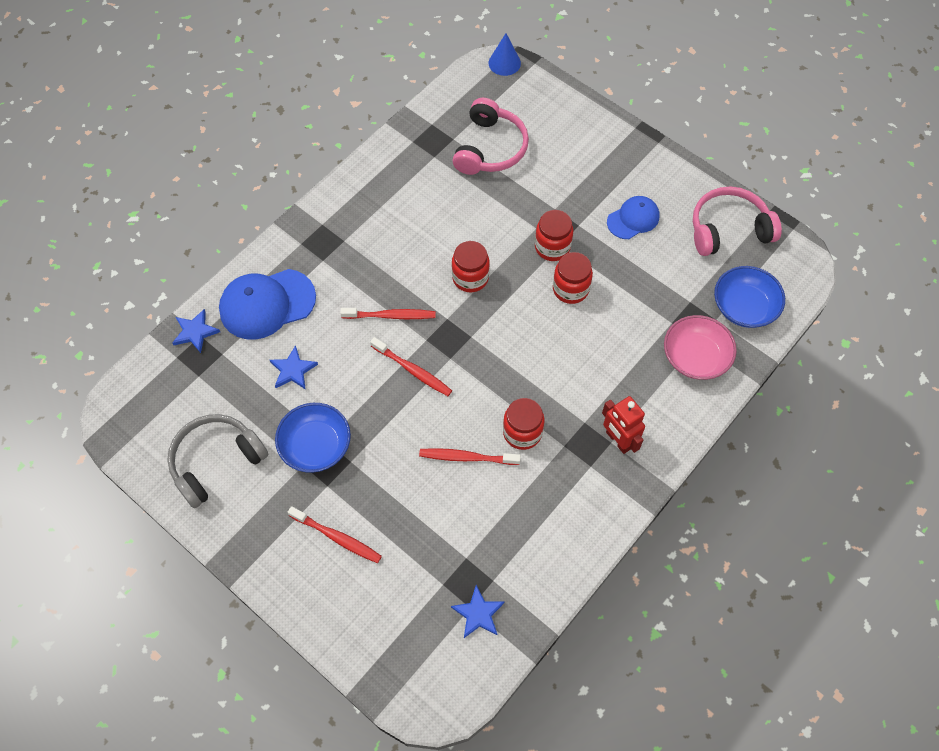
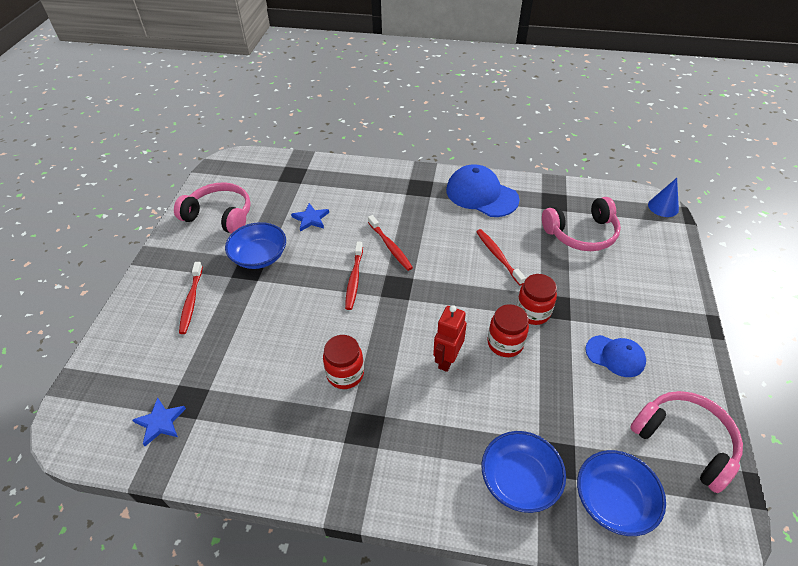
camera: 60 degrees right, 15 degrees down
(195, 332) = (308, 165): blue star -> none
(216, 462) = (220, 216): grey headphones -> pink headphones
(267, 304) = (351, 185): blue cap -> blue cap (481, 195)
(467, 457) = (300, 347): red toothbrush -> red toothbrush (498, 256)
(470, 278) = (459, 275): red jar -> none
(618, 440) = (383, 453): red robot -> red robot (447, 359)
(695, 357) = (519, 480): pink bowl -> blue bowl

